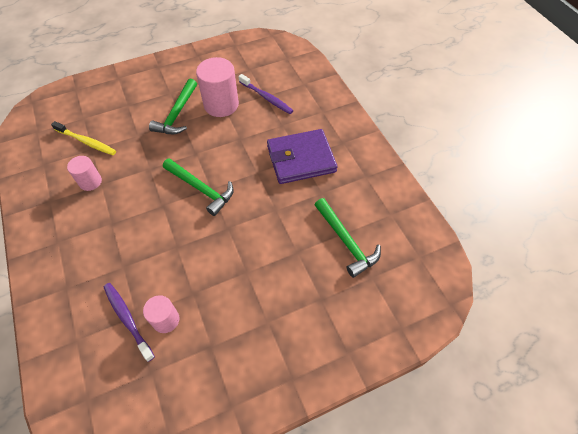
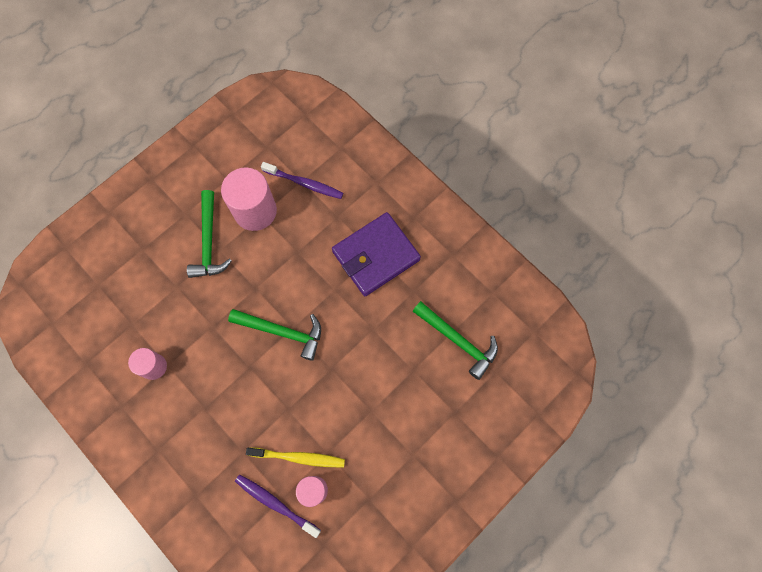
camera: 20 degrees left, 15 degrees up
(86, 142) = (120, 317): yellow toothbrush -> yellow toothbrush (299, 457)

